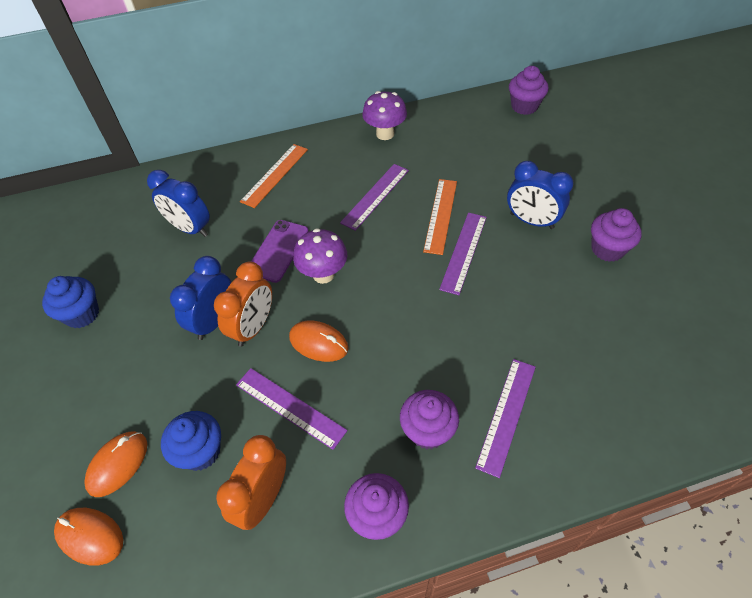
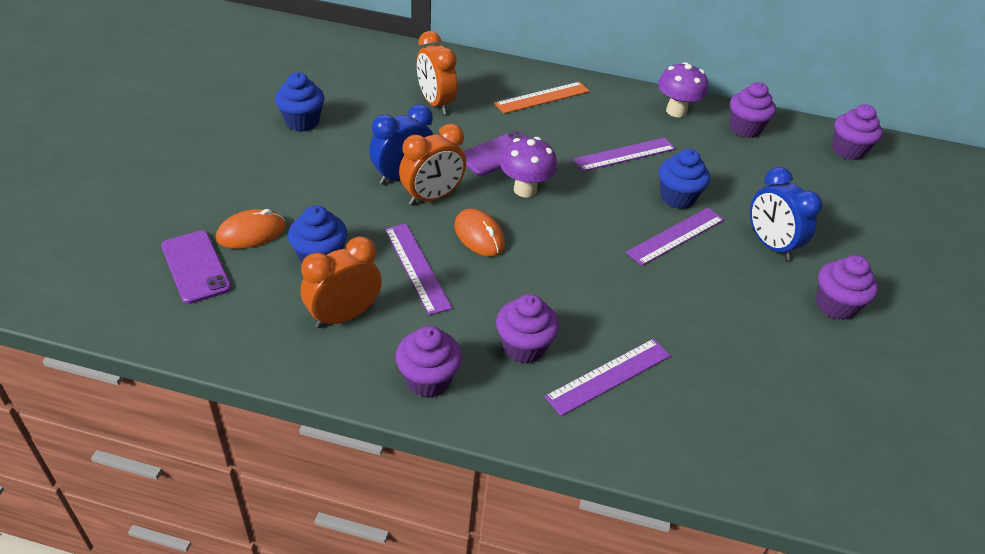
camera: 25 degrees right, 10 degrees down
(90, 536) = (196, 267): orange mouse -> purple phone
(190, 228) = (435, 103): blue clock -> orange clock
(440, 215) = (677, 198): orange ruler -> blue cupcake
(444, 124) = (745, 128): none -> purple cupcake

